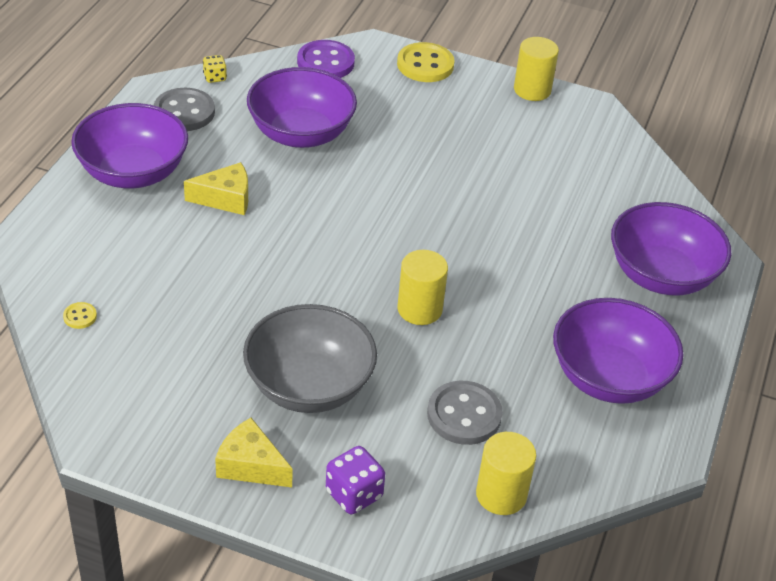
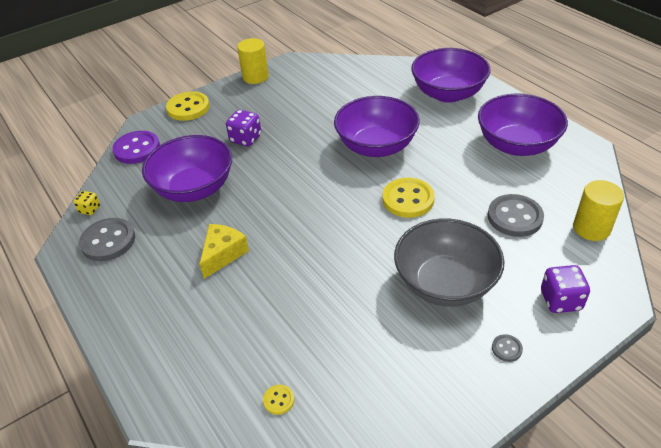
camera: 50 degrees left, 0 degrees up
(133, 172) = (144, 298): purple bowl -> purple bowl (376, 146)
(251, 465) = (506, 349): yellow cheese -> grey button
(411, 134) = (245, 139): none -> purple dice
(419, 309) = (408, 199): yellow cylinder -> yellow button

